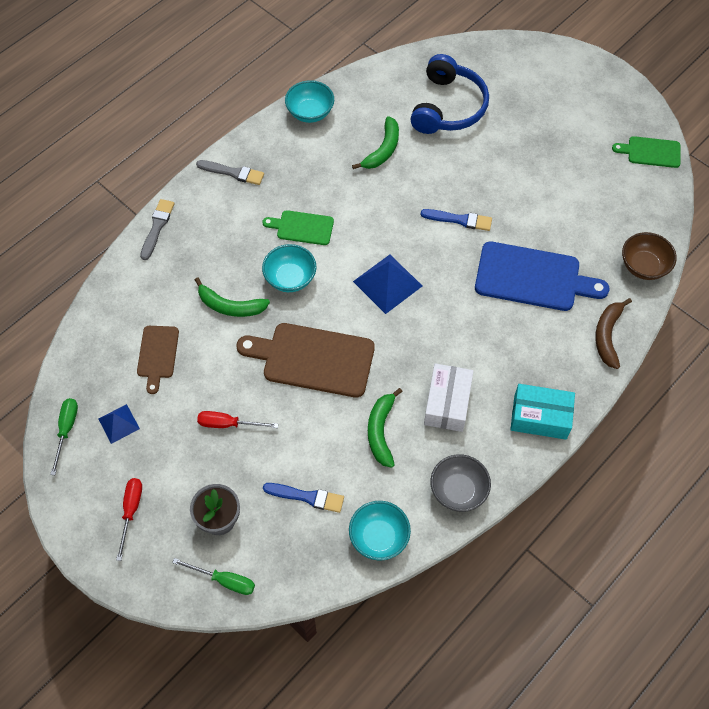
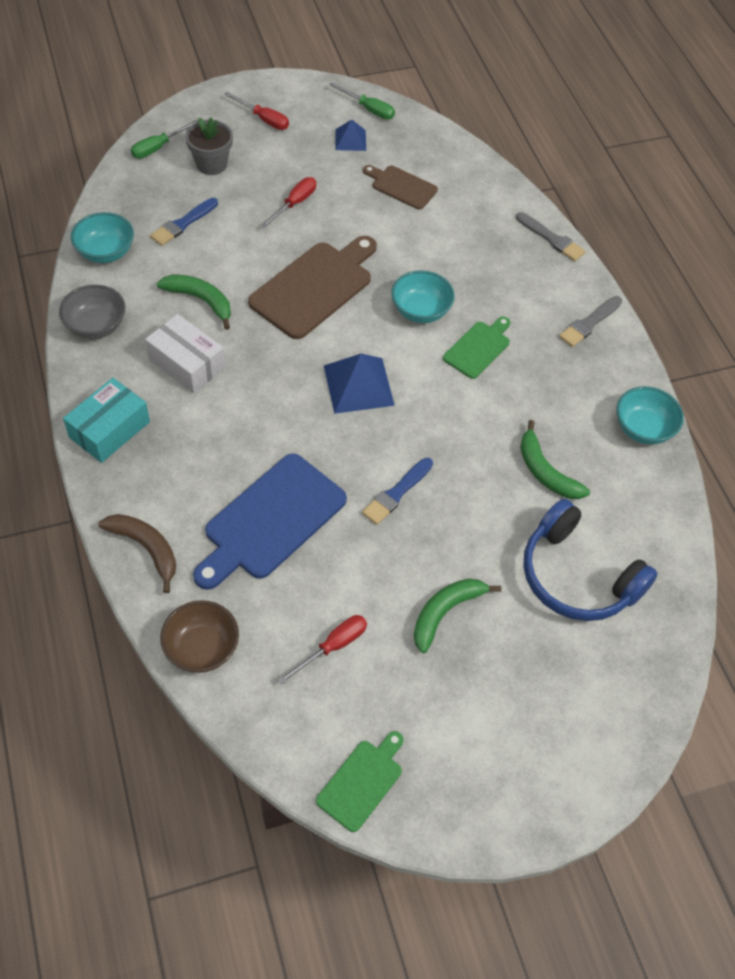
camera: 115 degrees right, 5 degrees down
(230, 306) = (419, 254): green banana -> green banana (445, 612)
(588, 202) = (333, 647): none -> red screwdriver

